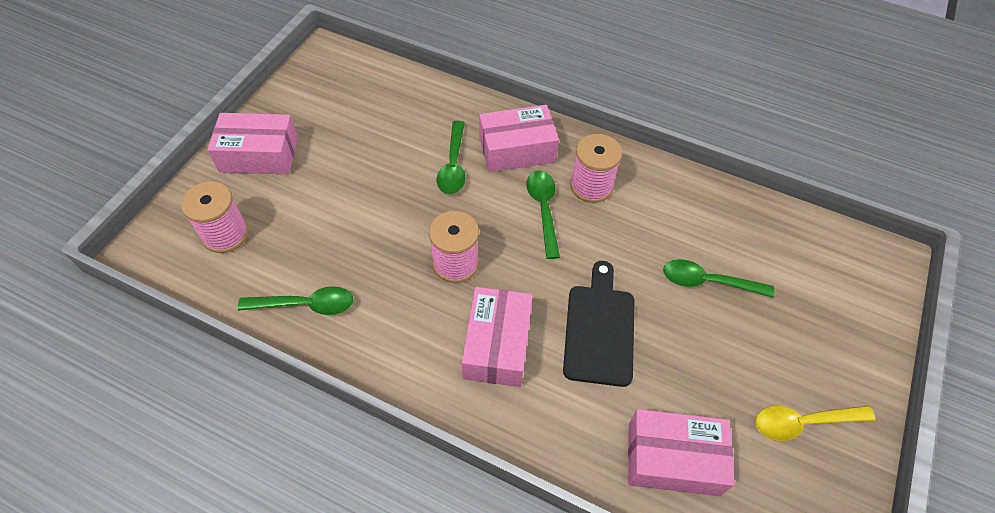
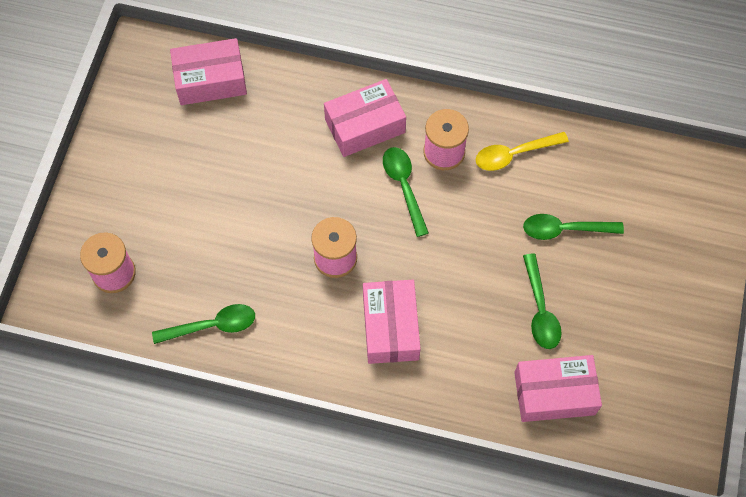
camera: 10 degrees left, 10 degrees up
(259, 155) = (114, 183): pink box -> pink box (210, 80)
(453, 165) = (307, 156): green spoon -> green spoon (540, 309)
(599, 329) = (476, 294): black cutting board -> none
(803, 422) = (657, 341): yellow spoon -> yellow spoon (514, 154)

